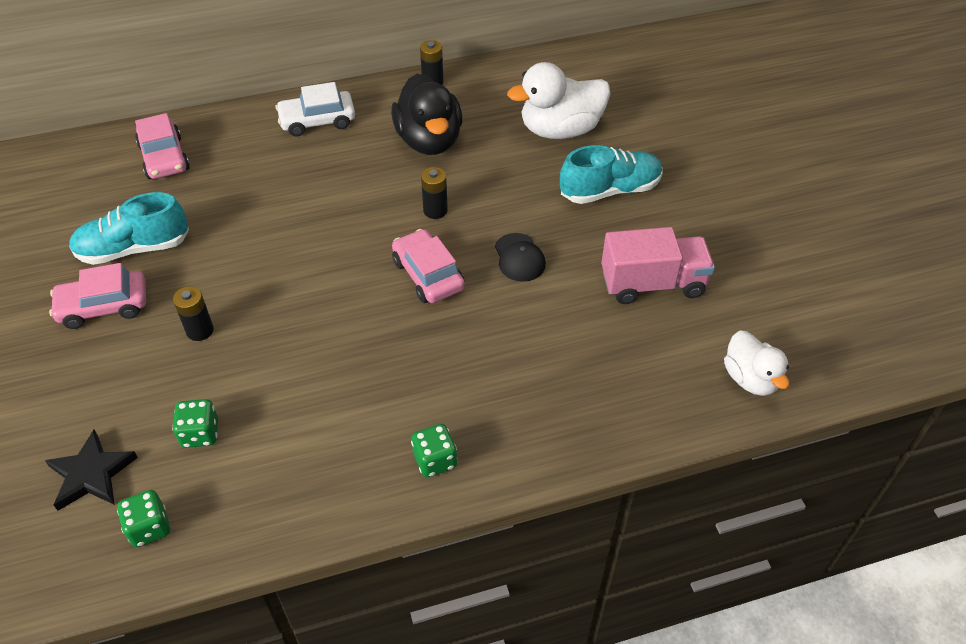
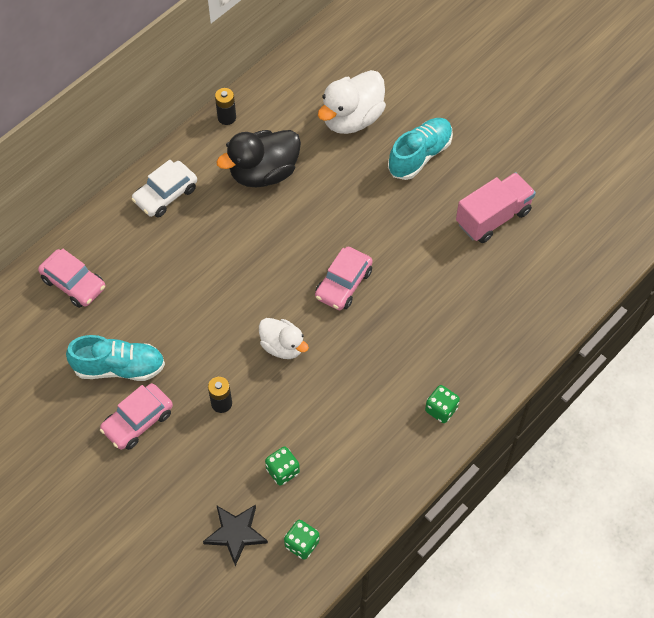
camera: 30 degrees left, 10 degrees up
(134, 248) = (119, 367): turquoise shoe -> turquoise shoe turned 135 degrees counterclockwise
(428, 275) = (343, 284): pink car -> pink car turned 90 degrees counterclockwise
(429, 141) = (264, 173): black duck -> black duck turned 105 degrees clockwise
(435, 210) = (311, 230): black battery -> none
(519, 258) = (395, 240): black cap -> none
(750, 379) = (591, 257): white duck -> white duck (282, 346)

